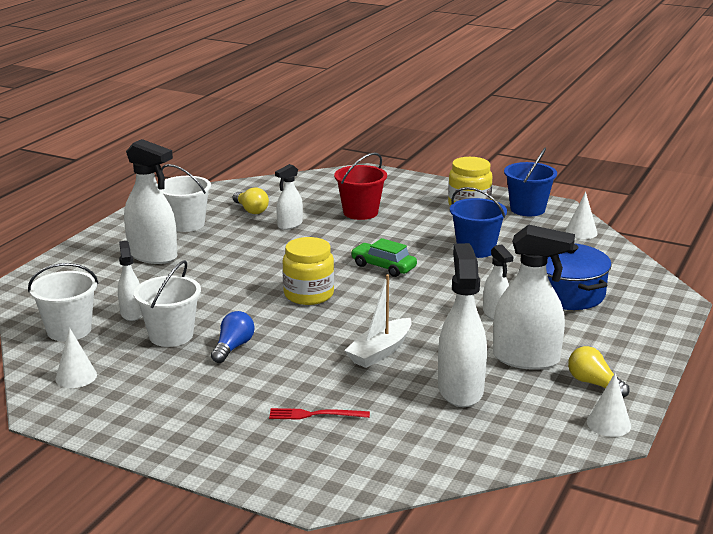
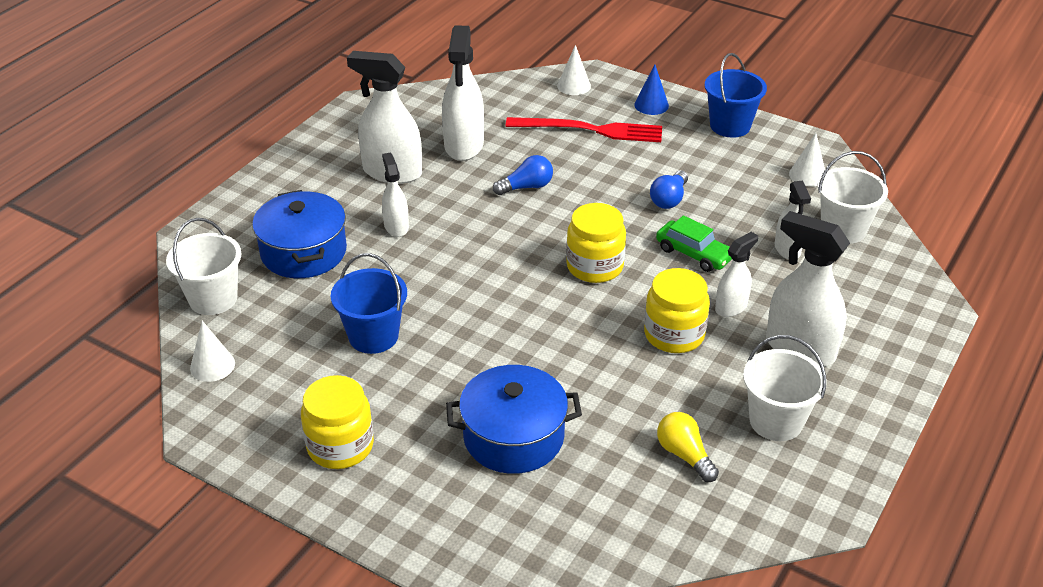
camera: 175 degrees left, 15 degrees up
(171, 335) = (735, 217): white bucket -> white bucket (213, 299)
(235, 451) = (651, 105): none -> blue cone
(247, 259) = (674, 334): none -> yellow jar
(290, 225) = (622, 409): white spray bottle -> white spray bottle (731, 307)
(315, 415) = (590, 130): red fork -> red fork, size x1.90
(360, 212) = (513, 437): red bucket -> blue pot
(380, 352) = (526, 187): white boat -> blue light bulb
(383, 267) = (501, 309): green car -> green car (694, 254)
(527, 209) = (255, 429): blue bucket -> blue bucket (730, 126)
(594, 384) = (346, 145): yellow light bulb -> none
(608, 424) = (357, 111): white cone -> white cone (574, 86)

